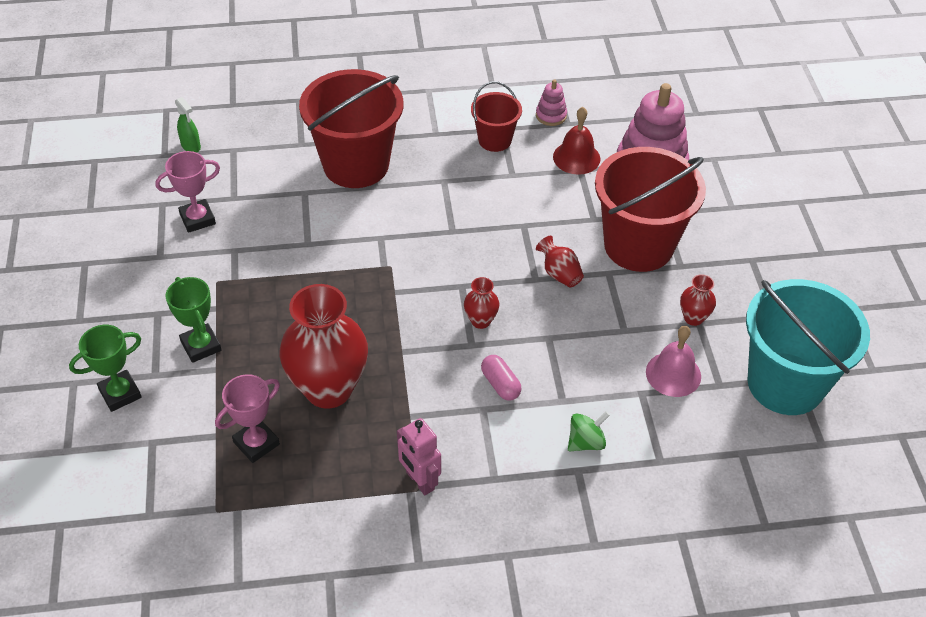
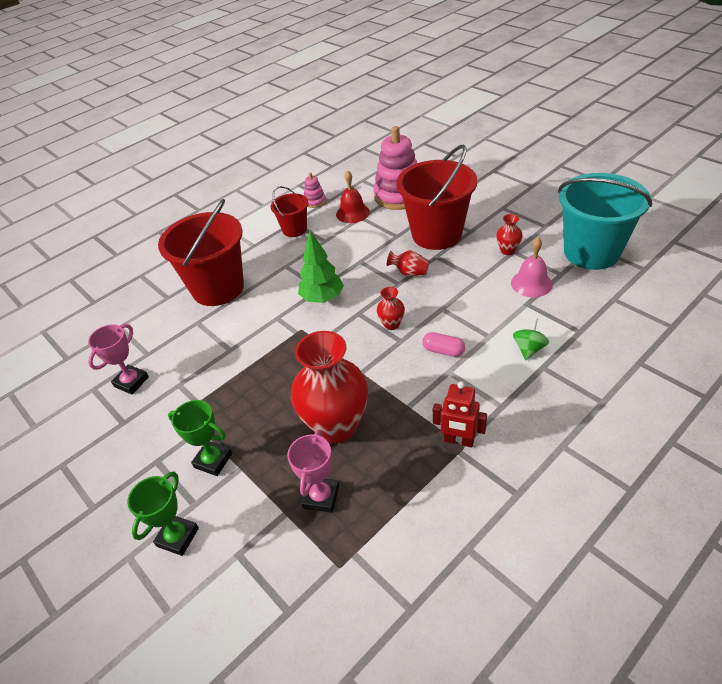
camera: 30 degrees left, 5 degrees down
(191, 146) = (84, 342): green spray bottle -> none
(419, 481) = (458, 441): pink robot -> red robot
(443, 245) = (322, 298): none -> green tree

